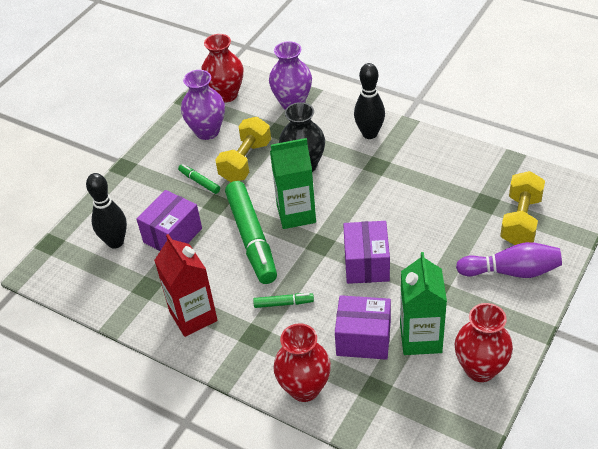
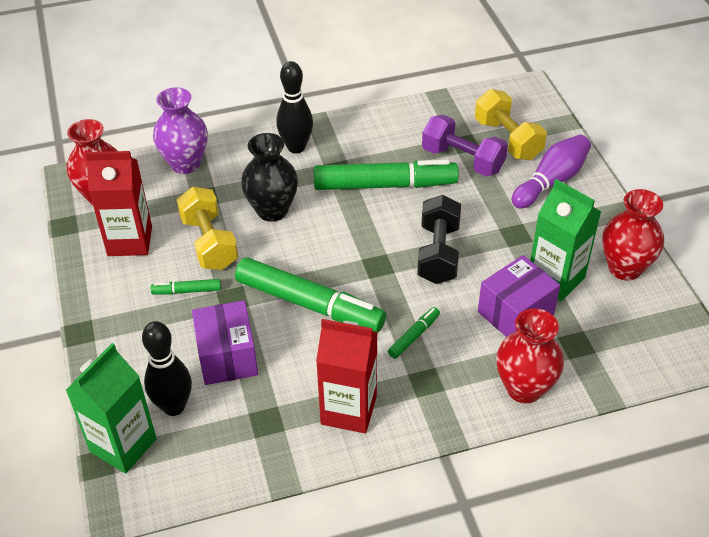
camera: 50 degrees left, 0 degrees up
(207, 131) = (130, 241): purple vase -> red carton
(296, 214) = (322, 255): green carton -> green carton (123, 445)
(366, 264) = (438, 253): purple box -> black dumbbell
(392, 195) = (385, 185): none -> green marker
(467, 213) = (462, 160): none -> purple dumbbell

